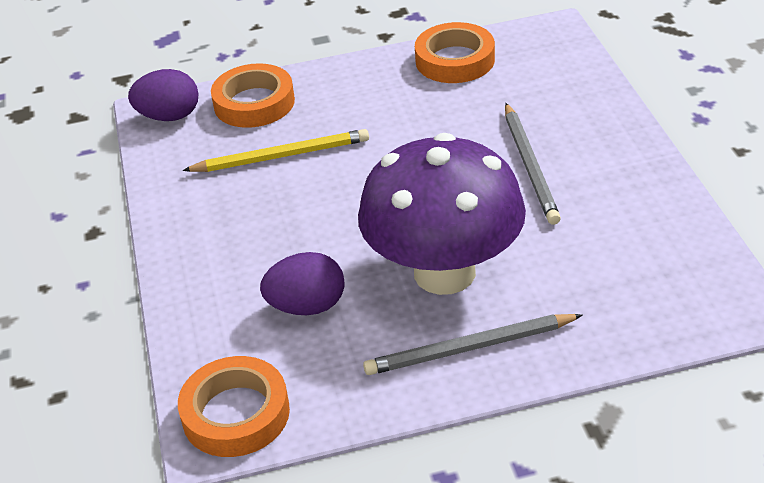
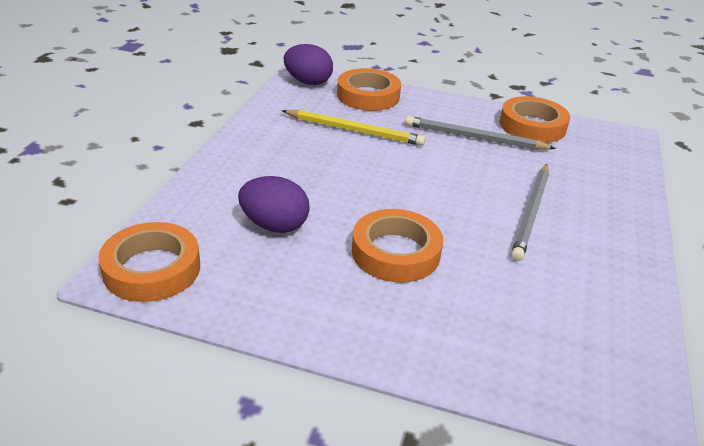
camera: 25 degrees right, 5 degrees down
(444, 272) = (395, 252): purple mushroom -> orange tape
(470, 348) = (363, 315): grey pencil -> grey pencil (474, 138)

